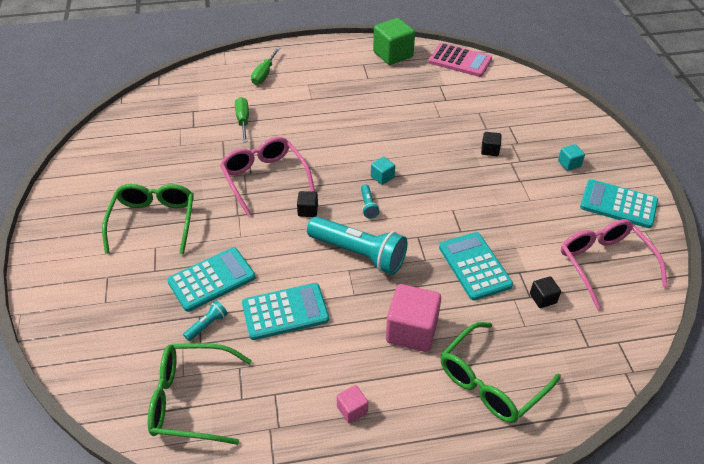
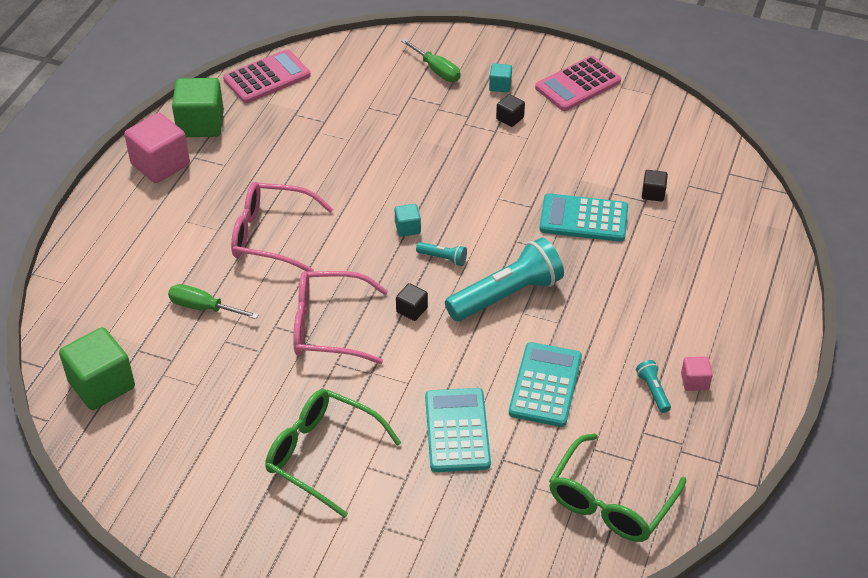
camera: 60 degrees left, 0 degrees up
(158, 110) = (102, 385): none -> green cube
(207, 325) = (520, 456): turquoise flashlight -> turquoise flashlight (653, 391)
(264, 74) = (126, 253): green screwdriver -> green screwdriver (436, 70)
(411, 331) = (631, 300): pink cube -> pink cube (160, 164)
(490, 150) = (435, 129): black cube -> black cube (510, 118)
(490, 382) = (721, 274): green glasses -> none
(604, 263) = (640, 133): pink glasses -> pink glasses (271, 235)
(618, 204) = (578, 84): turquoise calculator -> pink calculator

